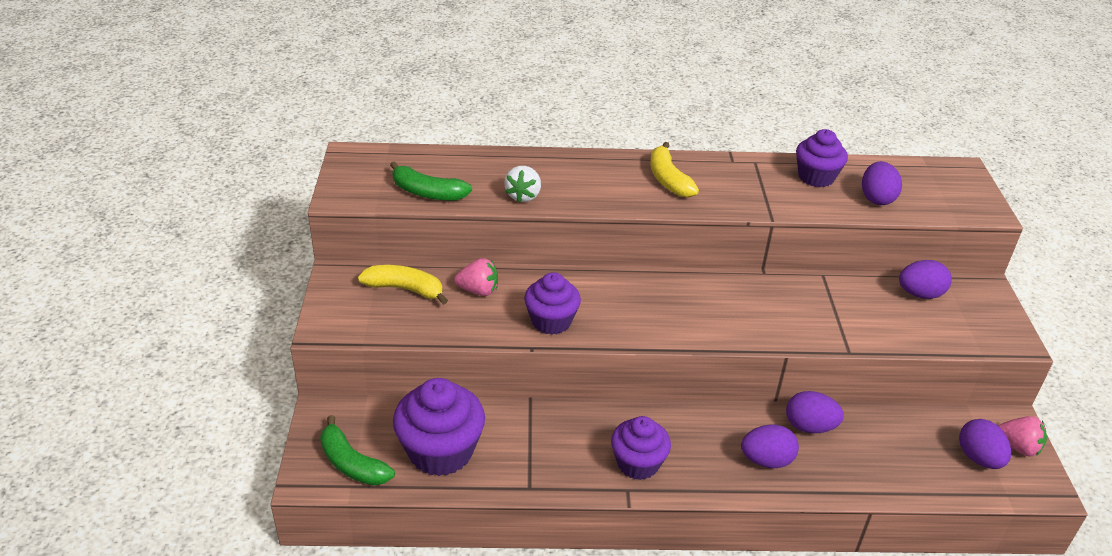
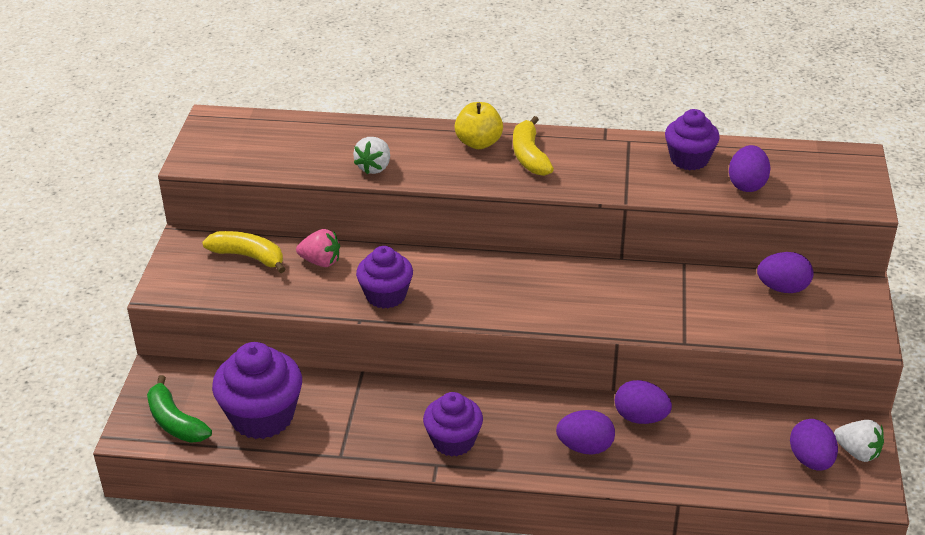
camera: 10 degrees right, 0 degrees up
(427, 192) = (278, 160): green banana -> none
(617, 169) = (479, 143): none -> yellow apple
(1017, 447) = (857, 452): pink strawberry -> white strawberry

